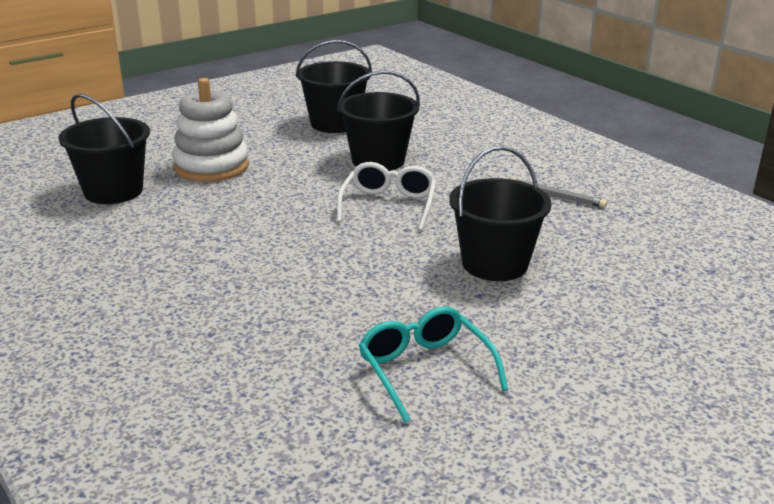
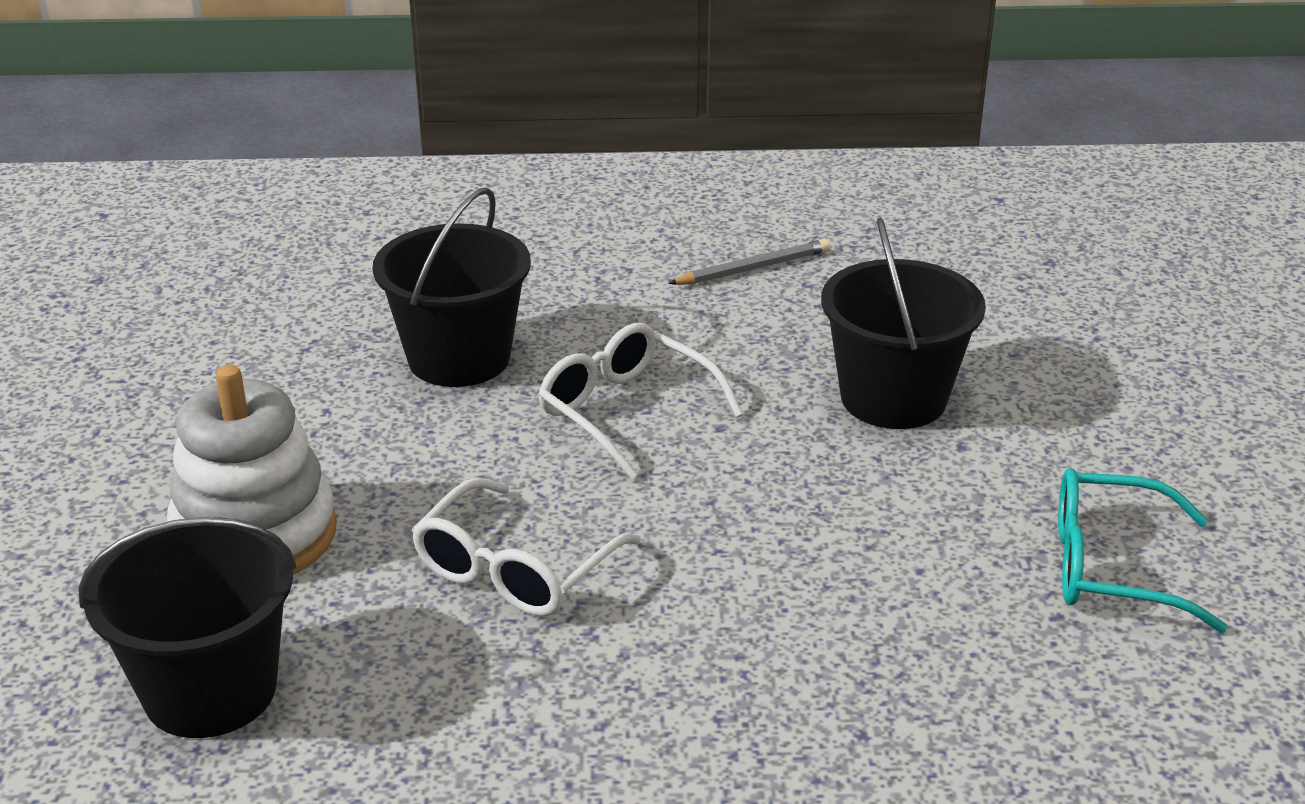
camera: 55 degrees left, 5 degrees up
(244, 219) = (515, 570): none -> white glasses
(335, 124) = (256, 341): black bucket -> none

